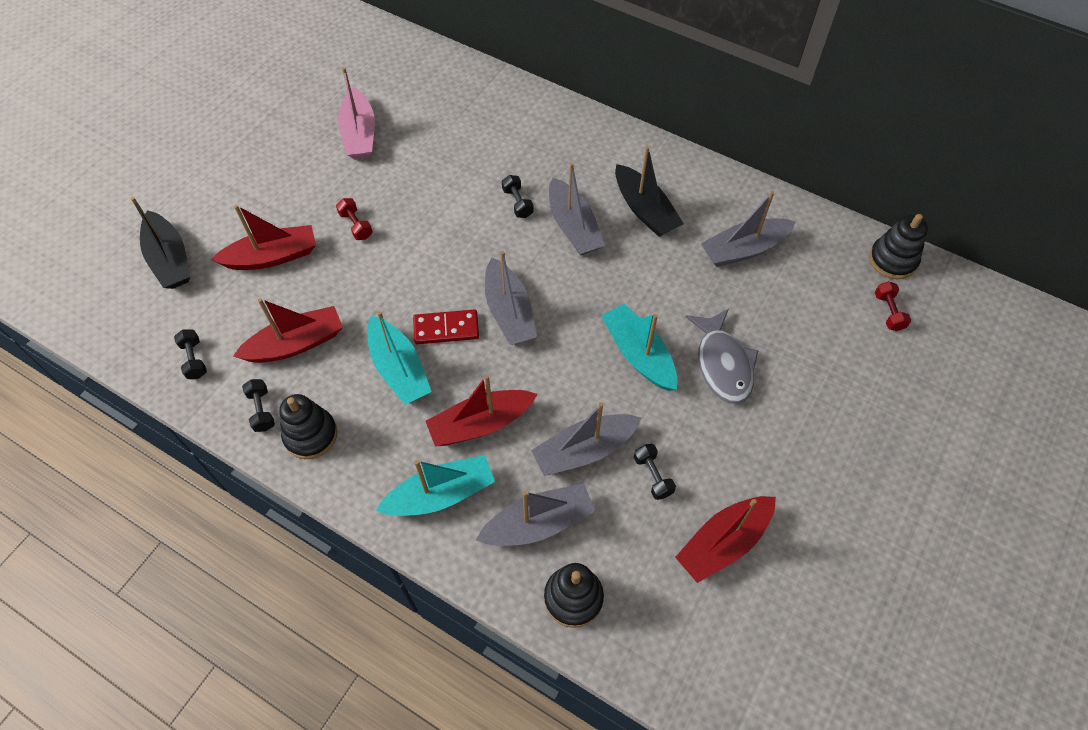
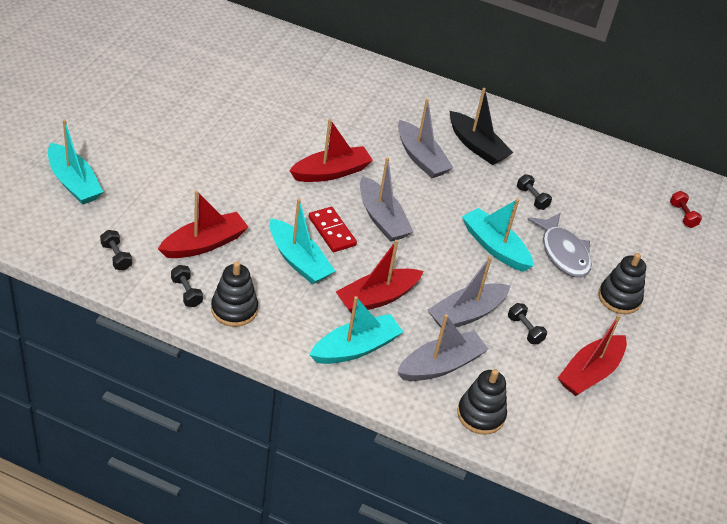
camera: 15 degrees left, 15 degrees down
(170, 259) = (74, 183): black boat -> turquoise boat
(272, 256) = (167, 180): red boat -> red boat (331, 172)
(356, 225) = (235, 157): red dumbbell -> none
(359, 134) = (221, 90): pink boat -> none
(446, 329) = (332, 231): red domino -> red domino turned 75 degrees clockwise
(517, 203) = (370, 141): black dumbbell -> black dumbbell (532, 198)
(744, 249) = (562, 174): grey boat -> none
(892, 260) = (678, 180): black stacking toy -> black stacking toy (619, 298)

